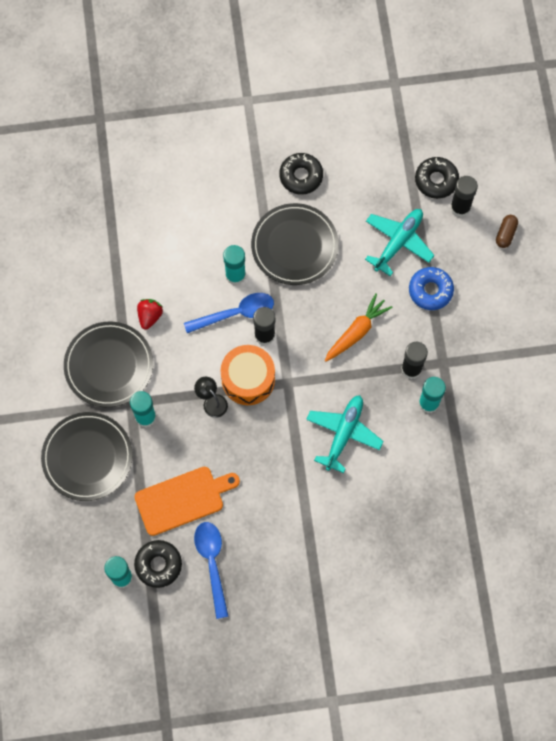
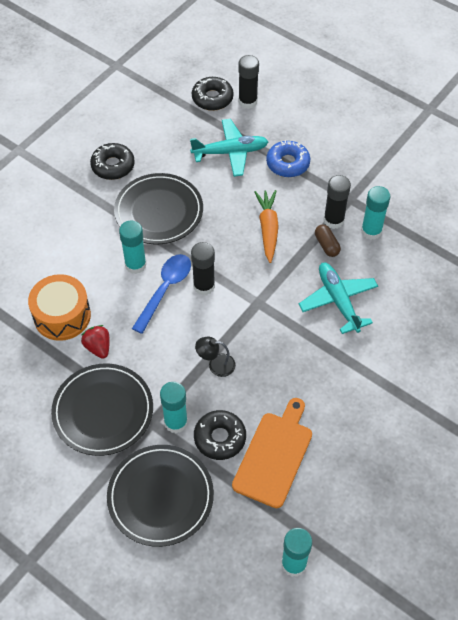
camera: 45 degrees left, 15 degrees down
(158, 565) = (312, 524): black donut -> black donut (220, 438)
(212, 563) = (351, 481): blue spoon -> none
(248, 379) = (226, 325): orange drum -> orange drum (62, 316)
(398, 242) = (230, 152): turquoise plane -> turquoise plane turned 90 degrees clockwise
(505, 234) = (296, 94): brown capsule -> brown capsule (326, 245)

